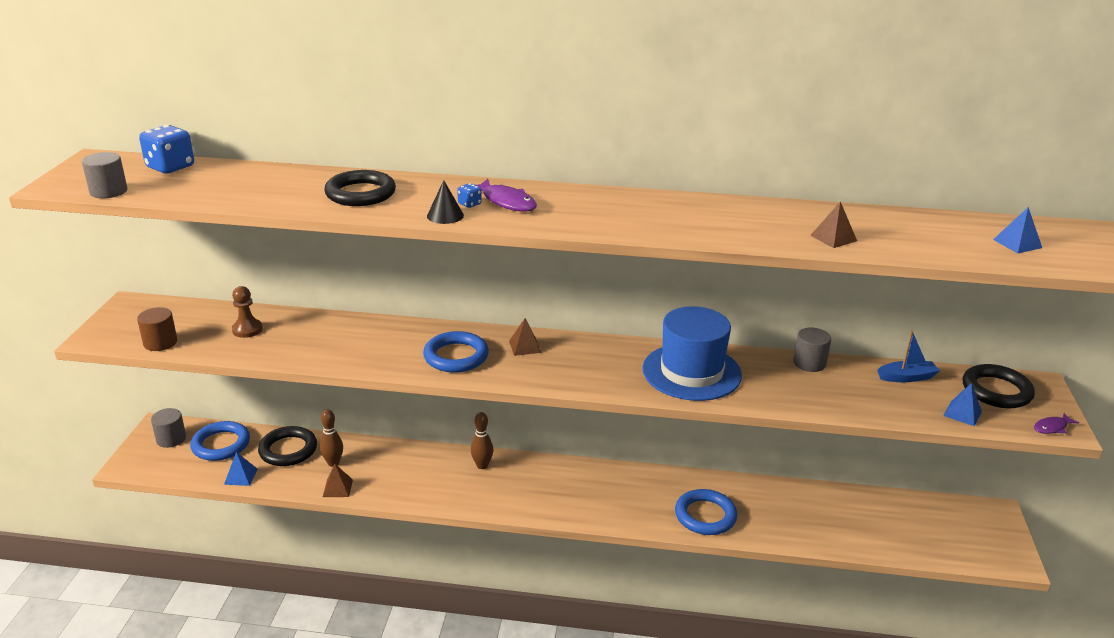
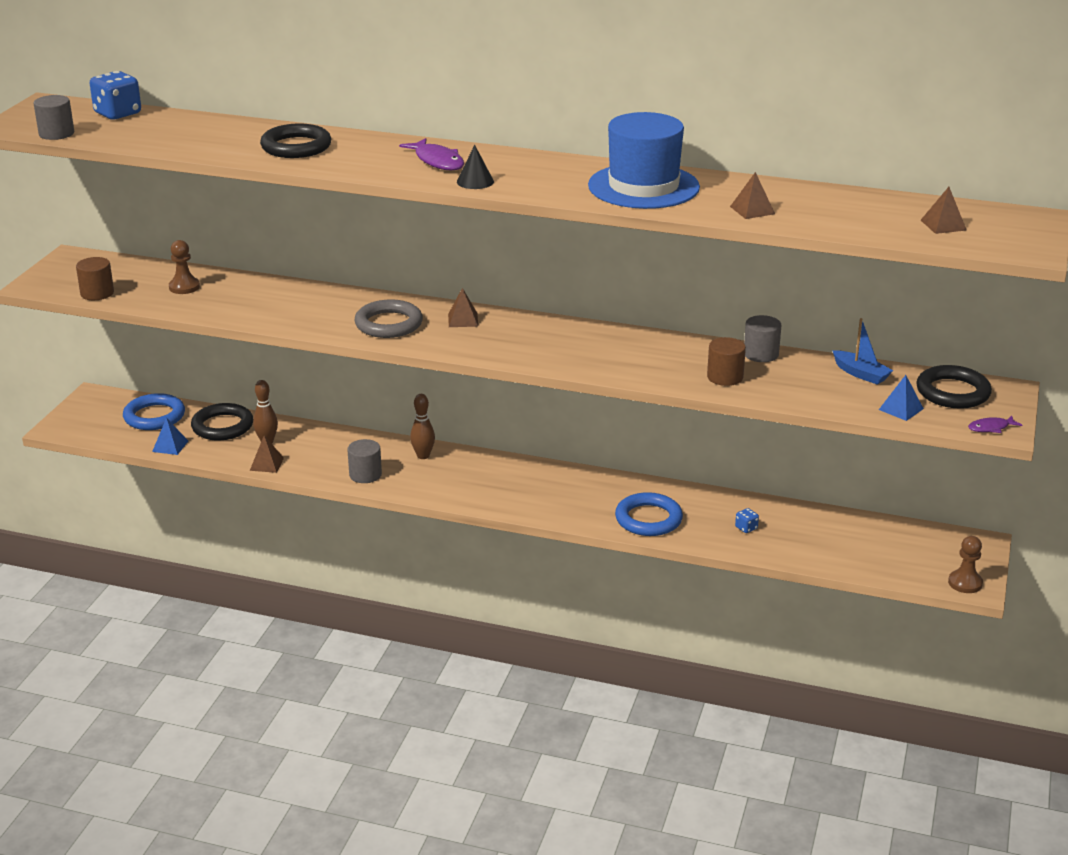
camera: 10 degrees right, 0 degrees up
(171, 439) = (104, 407): grey cylinder -> grey cylinder (365, 475)
(445, 215) = (371, 171): black cone -> black cone (475, 181)
(456, 356) = (389, 324): blue ring -> grey ring
(469, 204) = (400, 161): blue dice -> blue dice (746, 528)
(691, 372) = (629, 354): blue hat -> blue hat (643, 186)
(789, 391) = (725, 377): none -> brown cylinder
(907, 377) = (860, 374): blue boat -> blue boat turned 45 degrees clockwise
(1005, 558) = (965, 583): none -> brown pawn
(1017, 243) = (943, 225): blue pyramid -> brown pyramid

